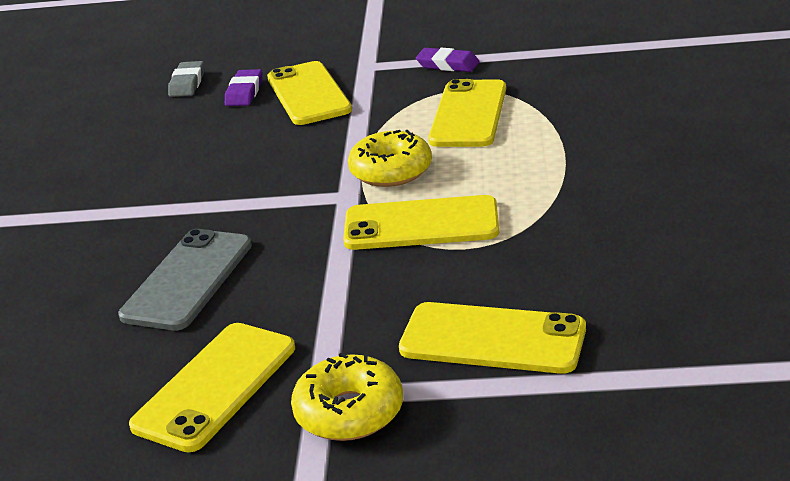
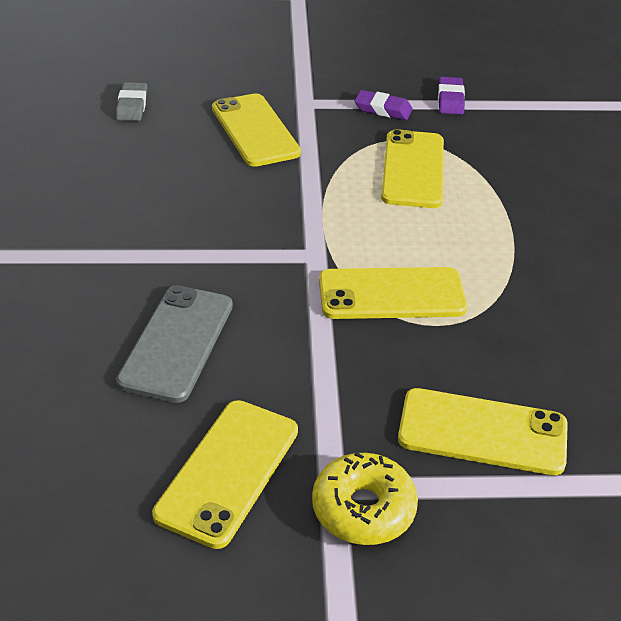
camera: 10 degrees left, 10 degrees up
(244, 92) = (191, 122): purple eraser -> purple eraser (450, 100)
(391, 171) = (351, 229): yellow donut -> none

